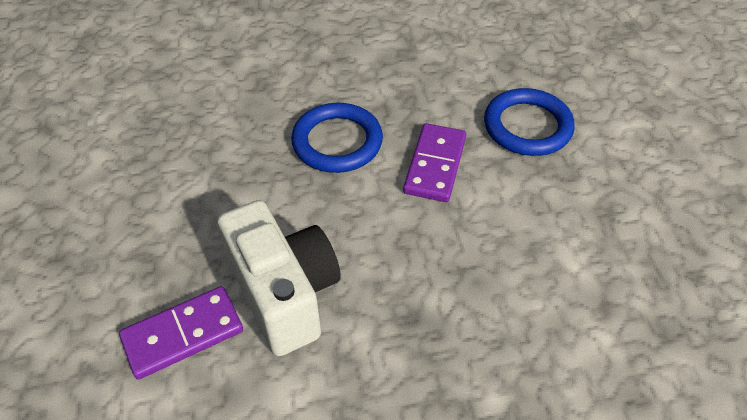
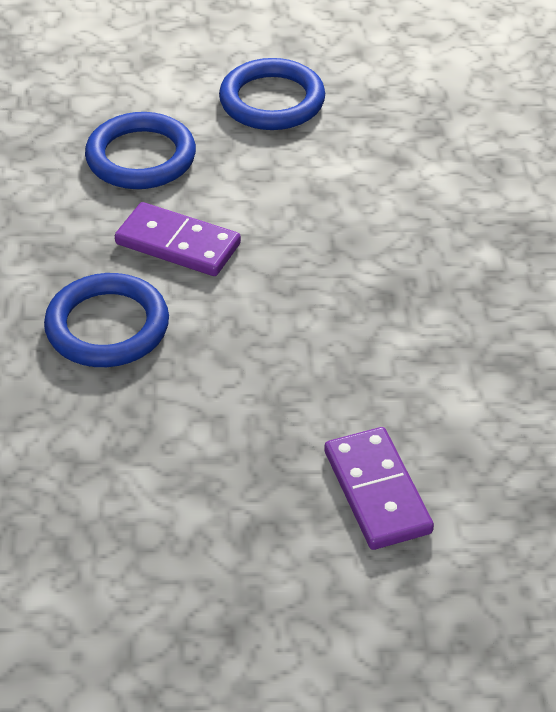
camera: 80 degrees left, 5 degrees down
(285, 293) = (337, 396): white camera -> none
(641, 197) = (272, 101): none -> blue ring

